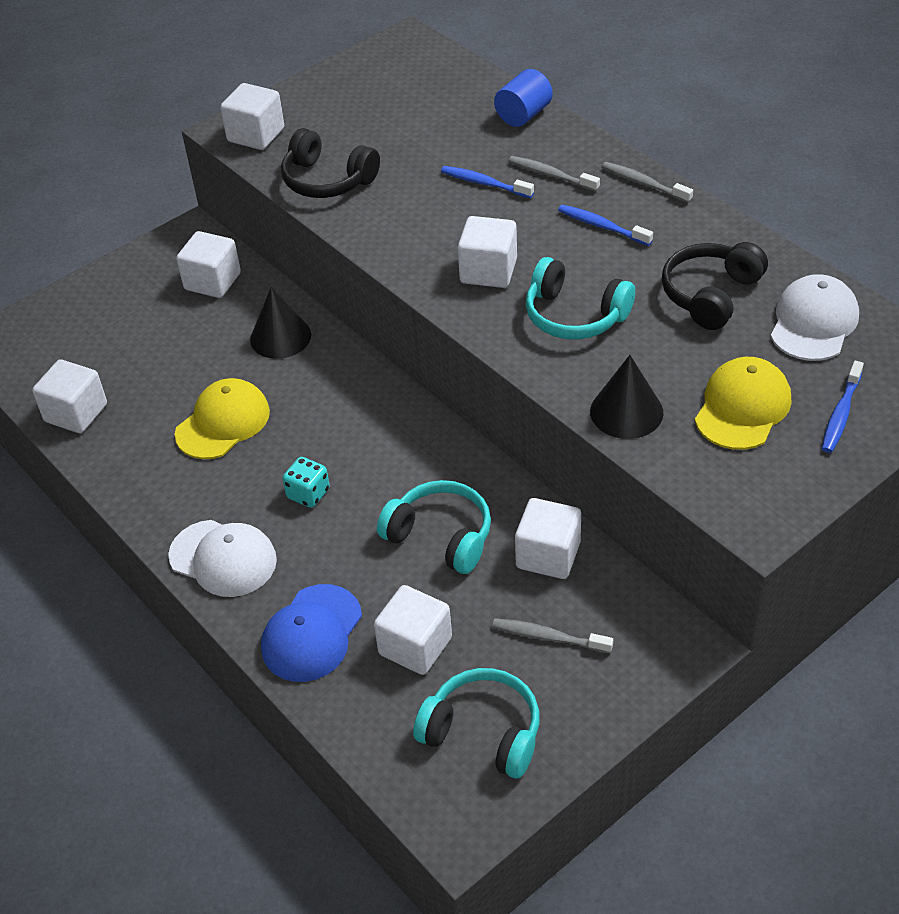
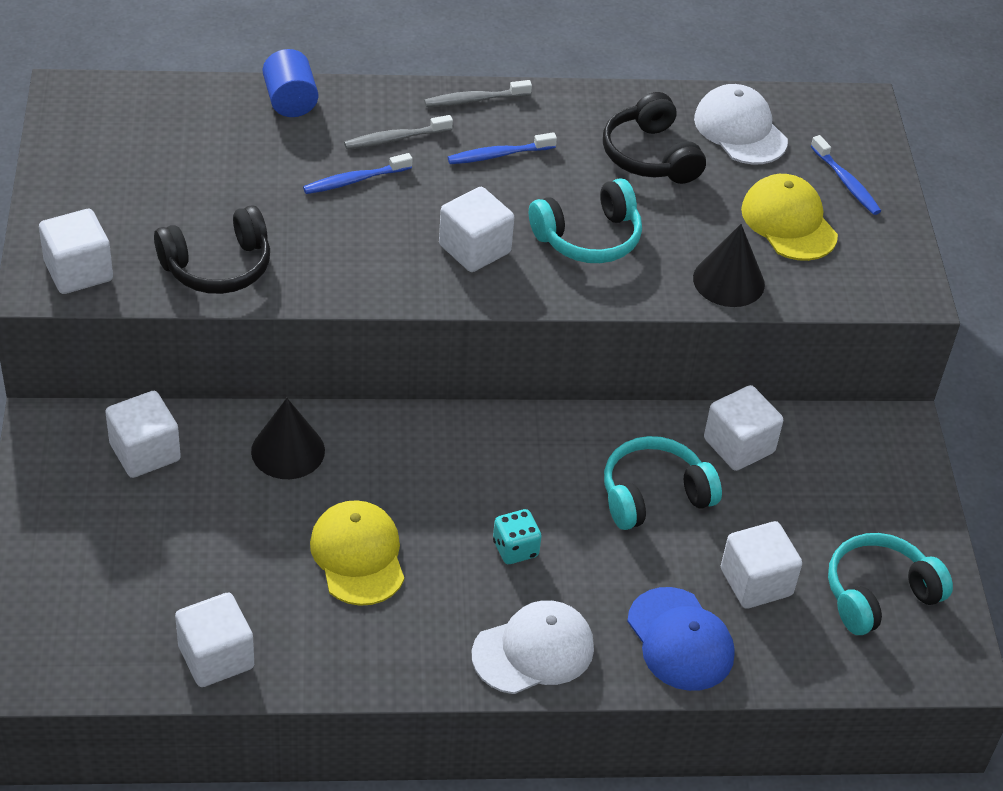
camera: 60 degrees left, 0 degrees up
(548, 637) = (821, 498): grey toothbrush -> none

